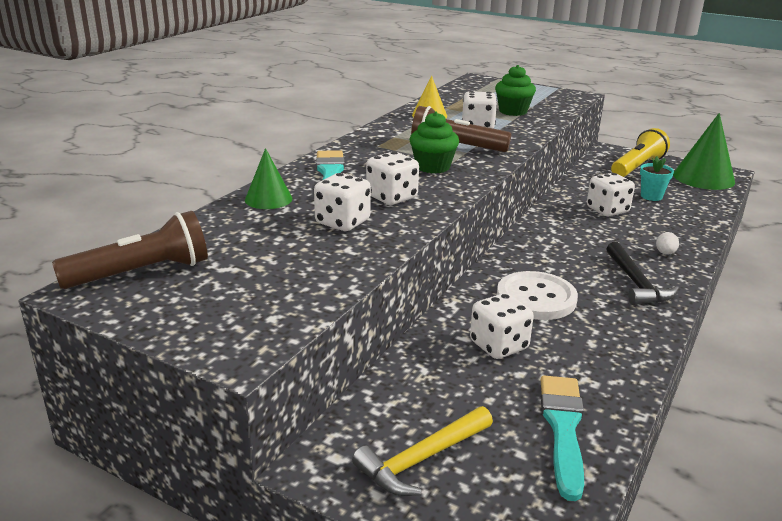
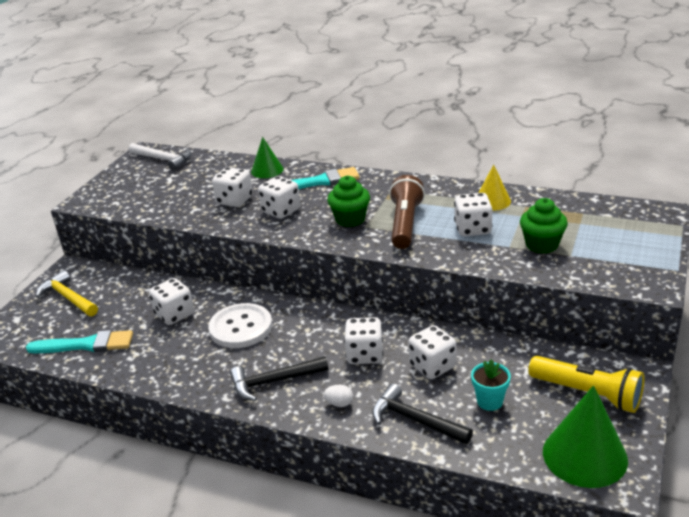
camera: 85 degrees right, 5 degrees up
(141, 273) = (163, 159): brown flashlight -> white hammer
(590, 235) = (365, 355): none -> white dice
(680, 224) = (415, 420): none -> black hammer

